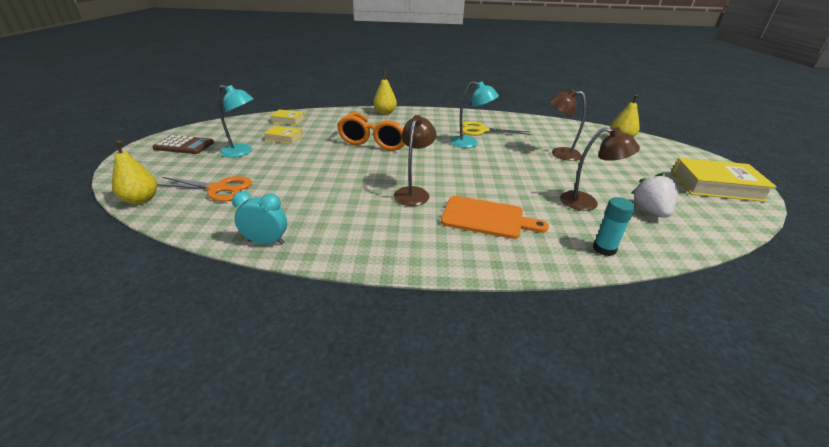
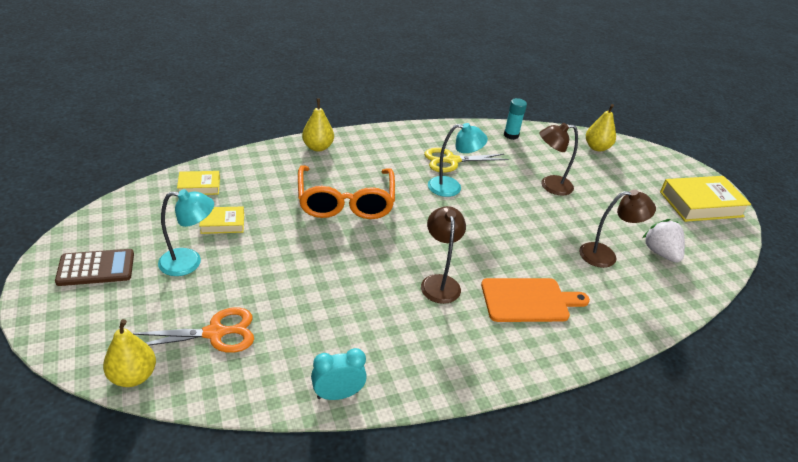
camera: 25 degrees left, 5 degrees up
(604, 249) = (642, 312): turquoise glue stick -> turquoise glue stick (511, 135)

